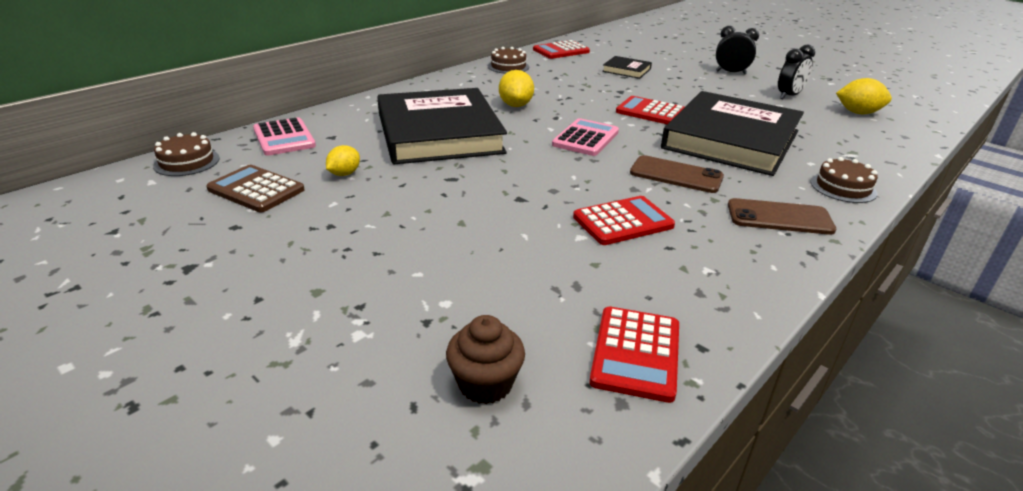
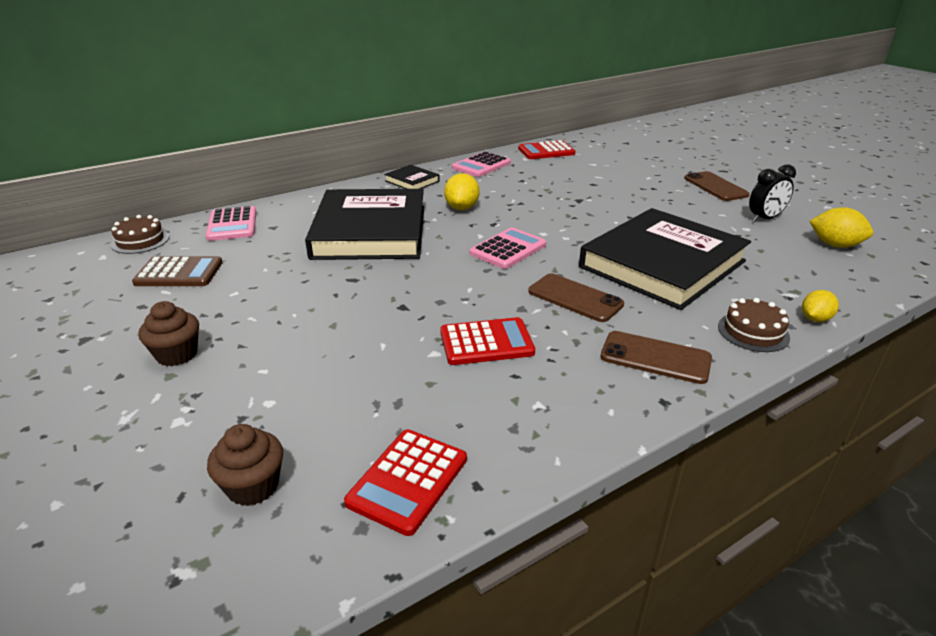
camera: 15 degrees right, 0 degrees up
(256, 190) = (179, 273): brown calculator -> brown calculator turned 135 degrees clockwise
(311, 269) = (177, 354): none -> brown cupcake
(344, 174) = (261, 265): yellow lemon -> yellow lemon (815, 319)
(508, 66) = (481, 165): brown cake -> pink calculator
(626, 70) = (601, 177): black book -> black book (412, 181)
(651, 112) = (595, 226): red calculator -> none
(731, 73) = (715, 187): black clock -> brown phone

